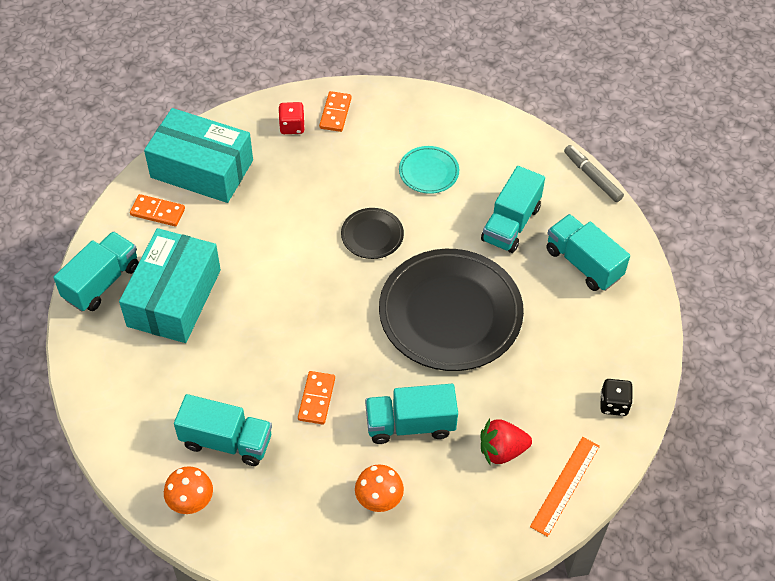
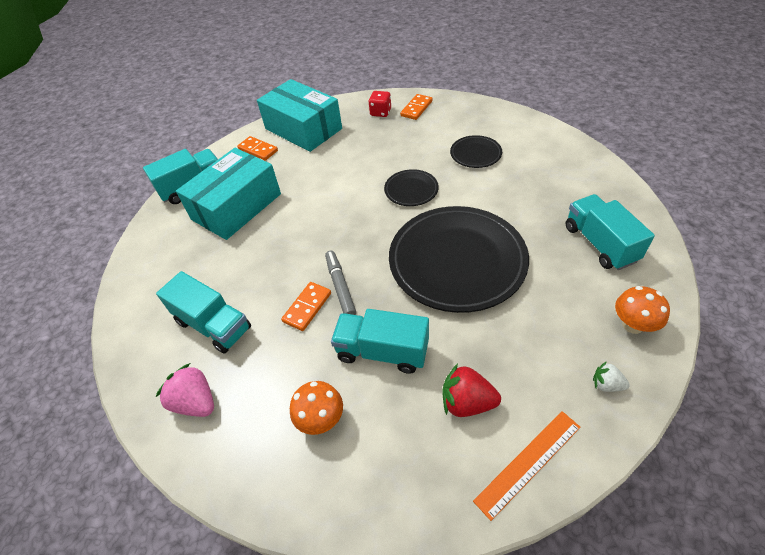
camera: 25 degrees right, 5 degrees down
(191, 502) = (154, 371): orange mushroom -> orange mushroom (632, 325)
(251, 518) = (196, 402): none -> pink strawberry
(428, 172) = (475, 154): turquoise plate -> black plate
(511, 224) = (536, 201): turquoise truck -> none
(592, 177) = (623, 178): grey marker -> grey marker (340, 287)
(613, 404) = (606, 384): black dice -> white strawberry

